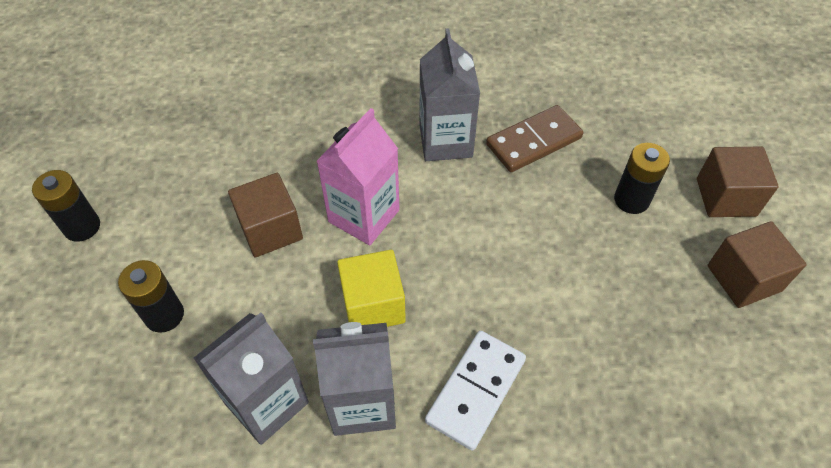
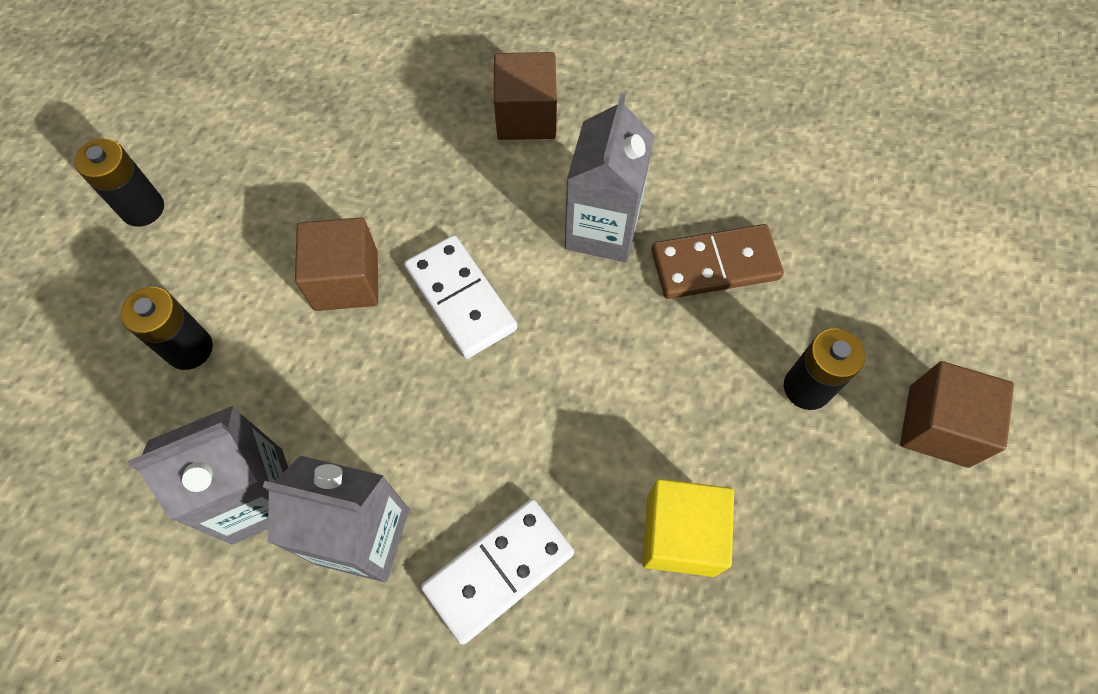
camera: 20 degrees right, 10 degrees up
(364, 216) = (461, 298): pink carton -> white domino
(373, 305) = (425, 418): yellow cube -> yellow cube (681, 535)
(743, 278) = (907, 547): brown cube -> brown cube (526, 116)

